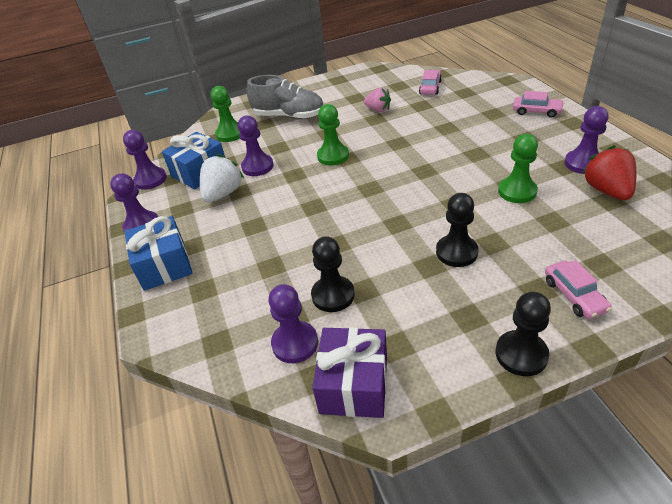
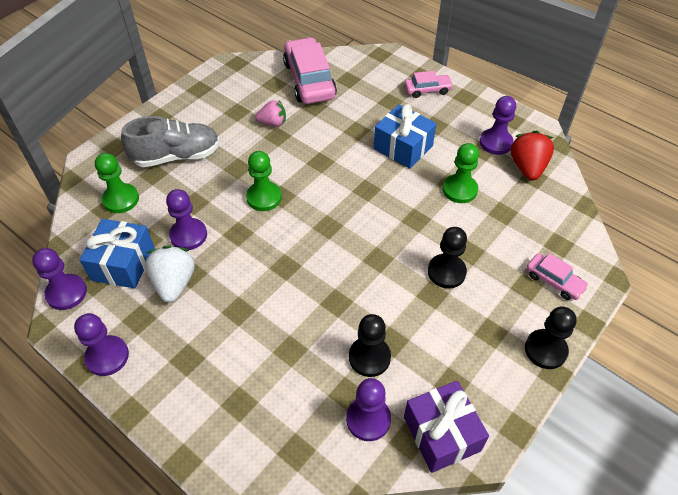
camera: 35 degrees left, 10 degrees up
(164, 265) = (175, 393): blue gift -> blue gift (403, 147)
(430, 87) = (309, 80): pink car -> pink car, size x1.92
(607, 190) = (527, 167): red strawberry -> red strawberry turned 45 degrees clockwise

